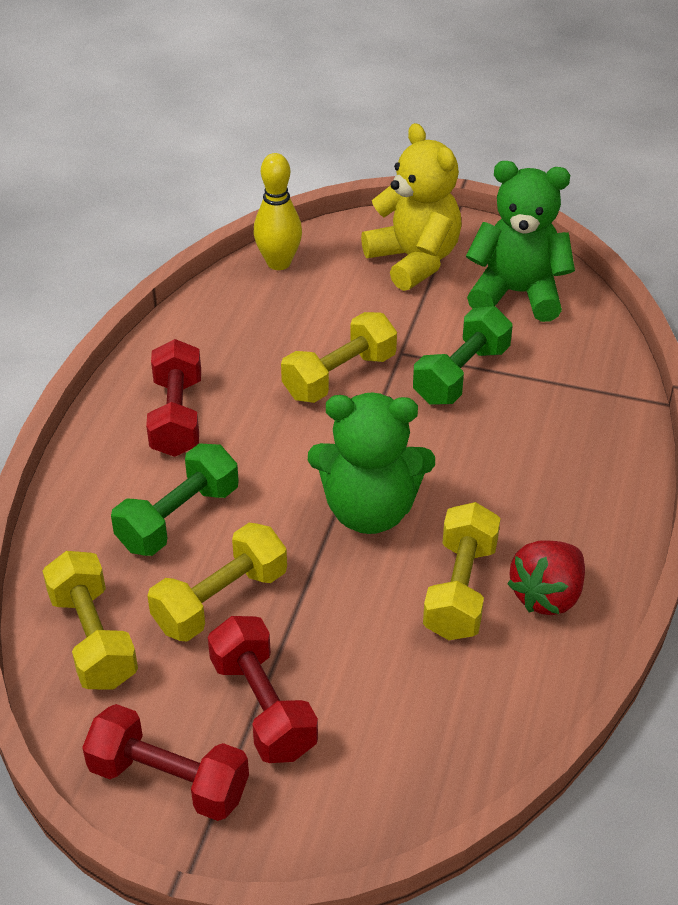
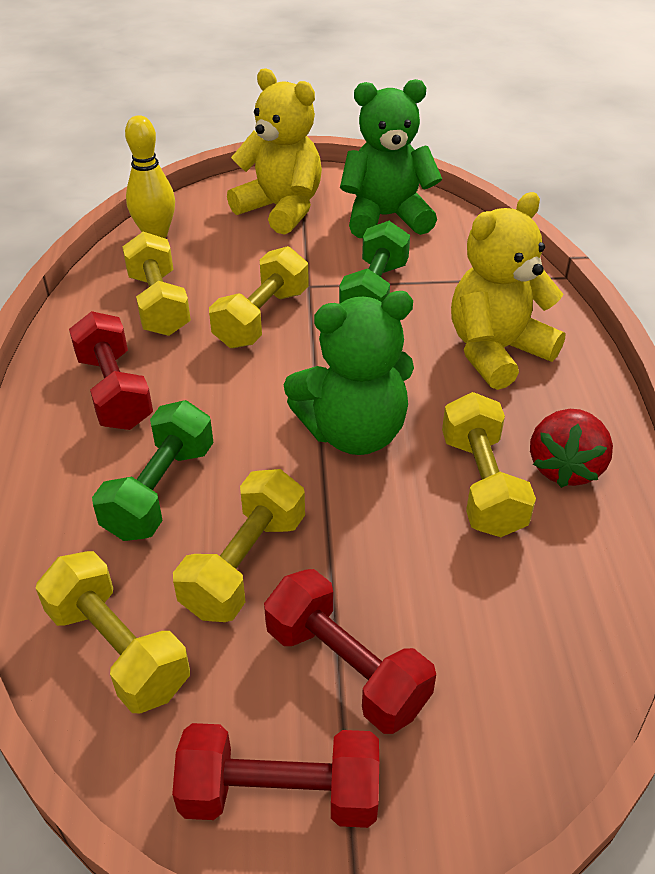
camera: 20 degrees left, 0 degrees up
(250, 339) = (158, 304): none -> yellow dumbbell
(548, 466) = (496, 352): none -> yellow teddy bear

